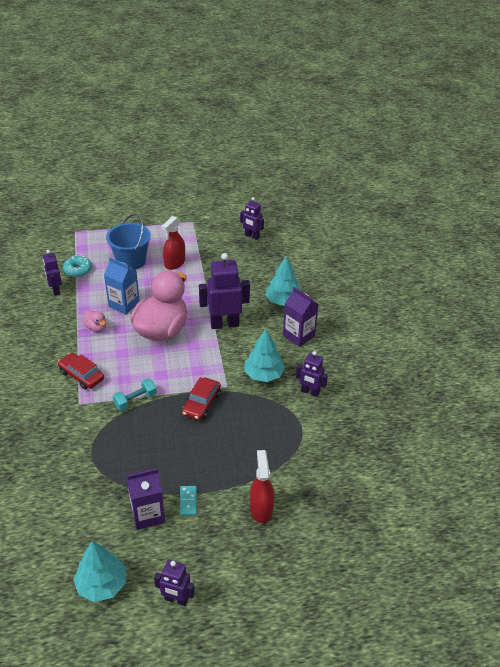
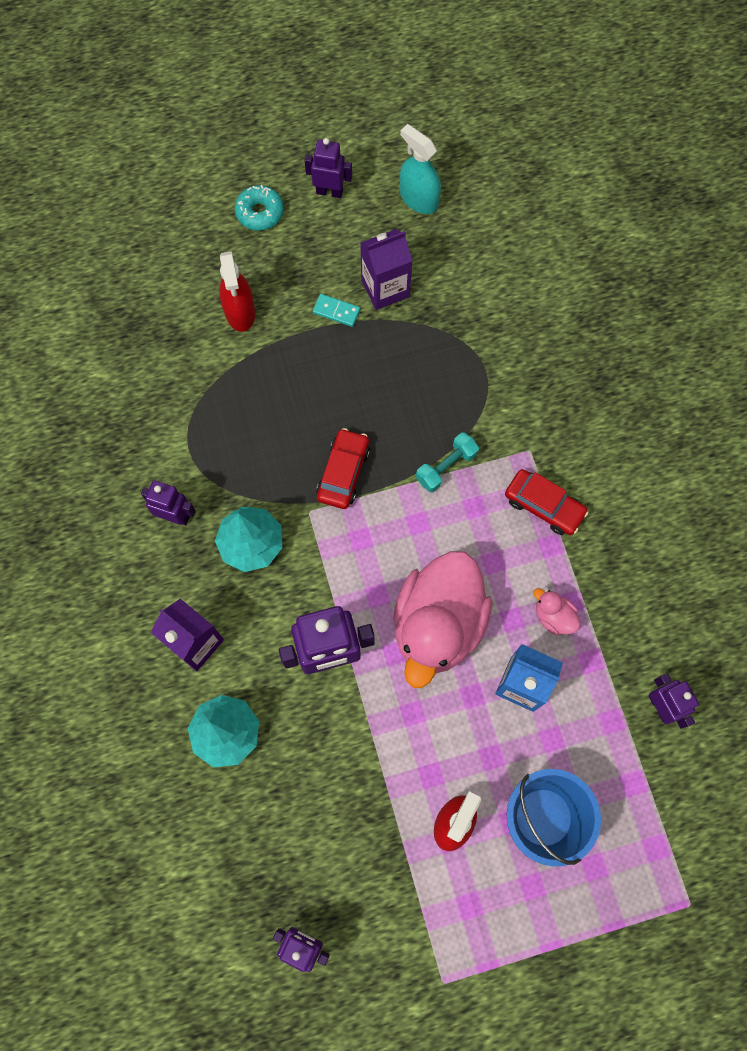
camera: 175 degrees right, 30 degrees up
(78, 270) = (639, 773): turquoise donut -> turquoise donut (260, 212)
(102, 584) = (418, 199): turquoise tree -> turquoise spray bottle
(188, 501) = (336, 311): turquoise domino -> turquoise domino turned 60 degrees counterclockwise

